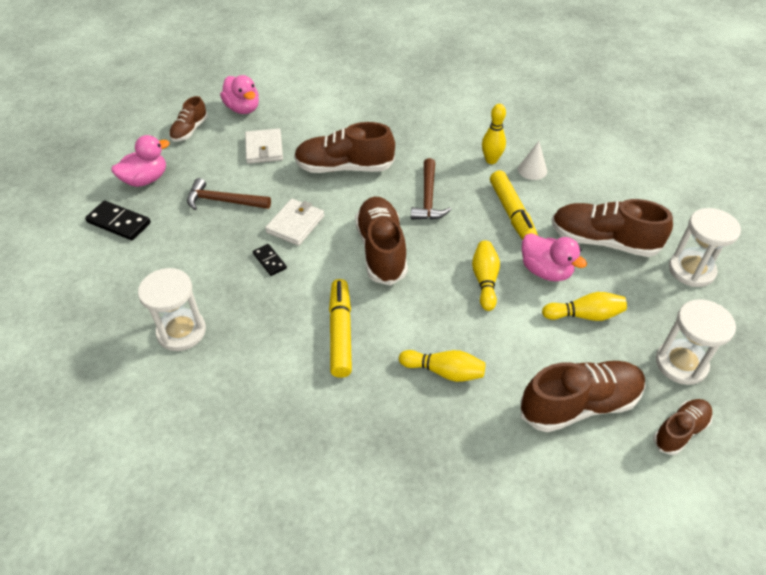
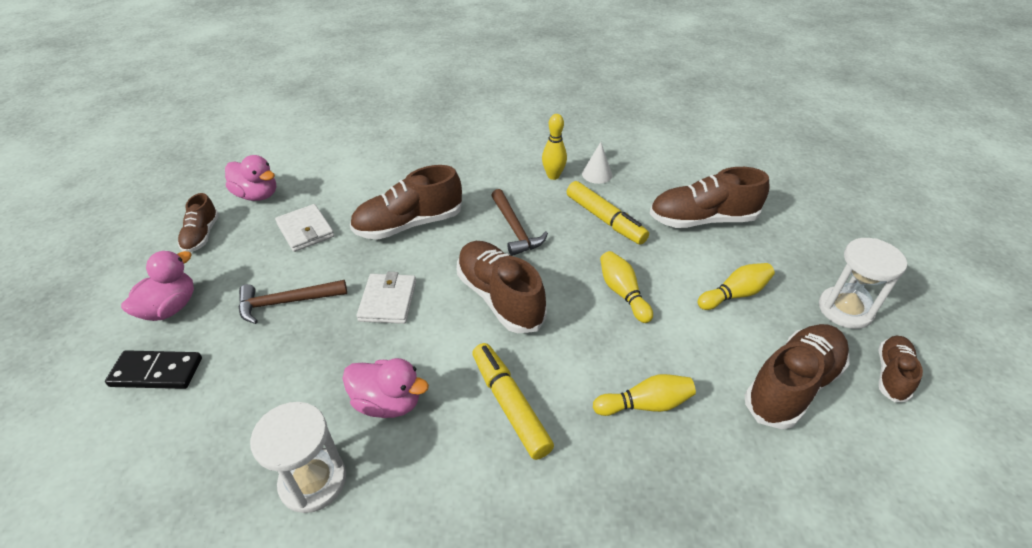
camera: 25 degrees left, 5 degrees down
(269, 261) = (380, 352): black domino -> none
(545, 271) = (672, 264): pink duck -> pink duck (388, 402)
(691, 270) = (791, 222): white hourglass -> none

